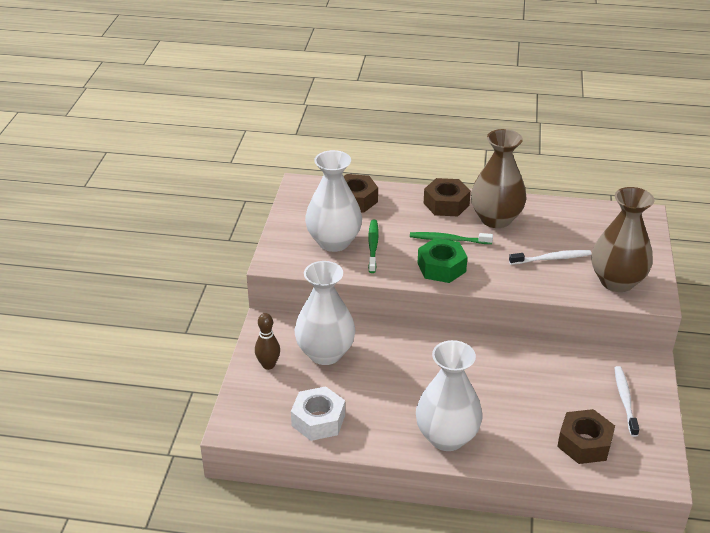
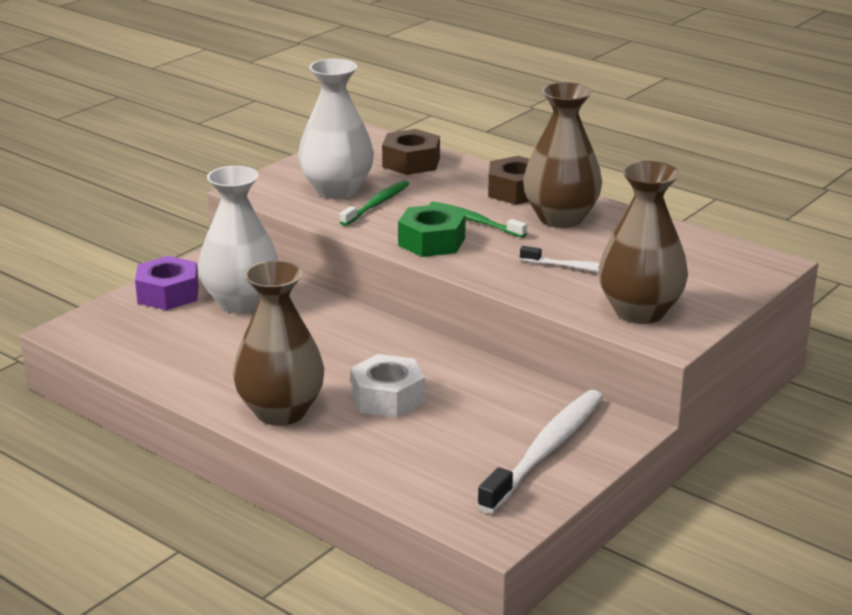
camera: 30 degrees right, 10 degrees down
(268, 365) = (168, 294): brown bowling pin -> purple nut
(318, 420) = (160, 353): white nut -> white nut (387, 397)
(447, 437) = (280, 412): white vase -> brown vase
(584, 443) = (438, 471): brown nut -> none
(625, 400) = (546, 451): white toothbrush -> white toothbrush, size x1.70

